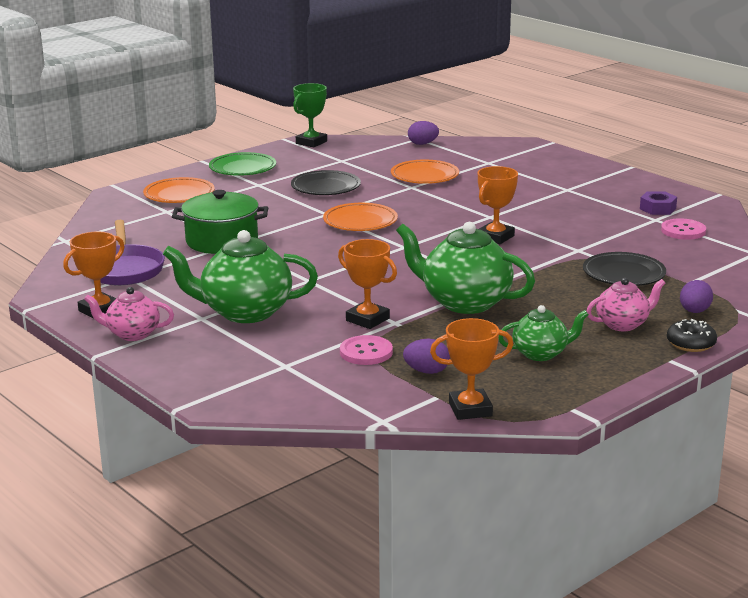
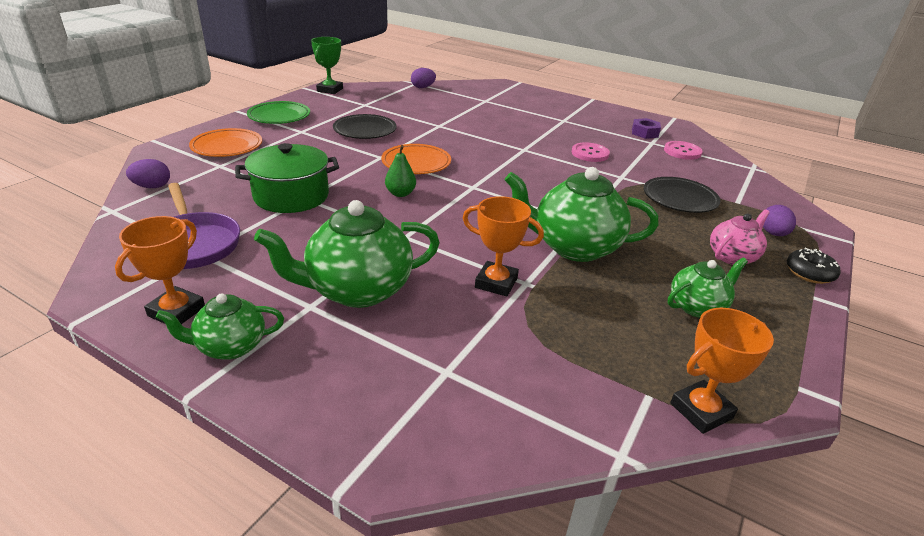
camera: 20 degrees left, 10 degrees up
(132, 334) = (230, 346): pink teapot -> green teapot
(326, 247) = (400, 193): none -> green pear
(366, 352) = (525, 333): pink button -> pink button (590, 153)
(424, 176) = (443, 115): orange plate -> none
(426, 371) = (609, 353): purple egg -> purple egg (152, 187)
(495, 237) = (544, 169): orange trophy -> none

